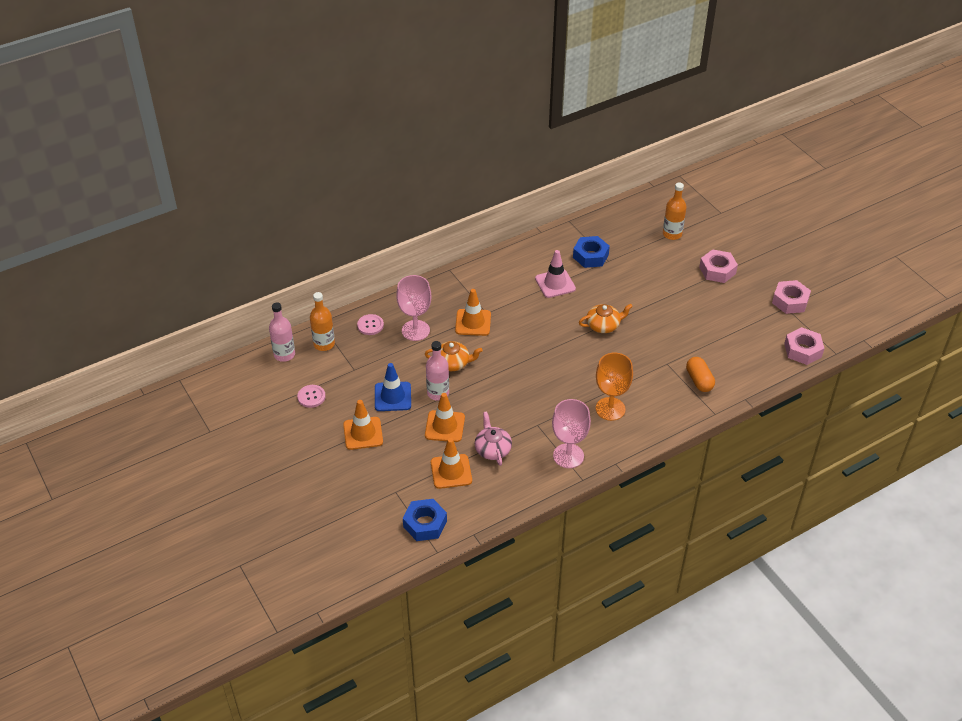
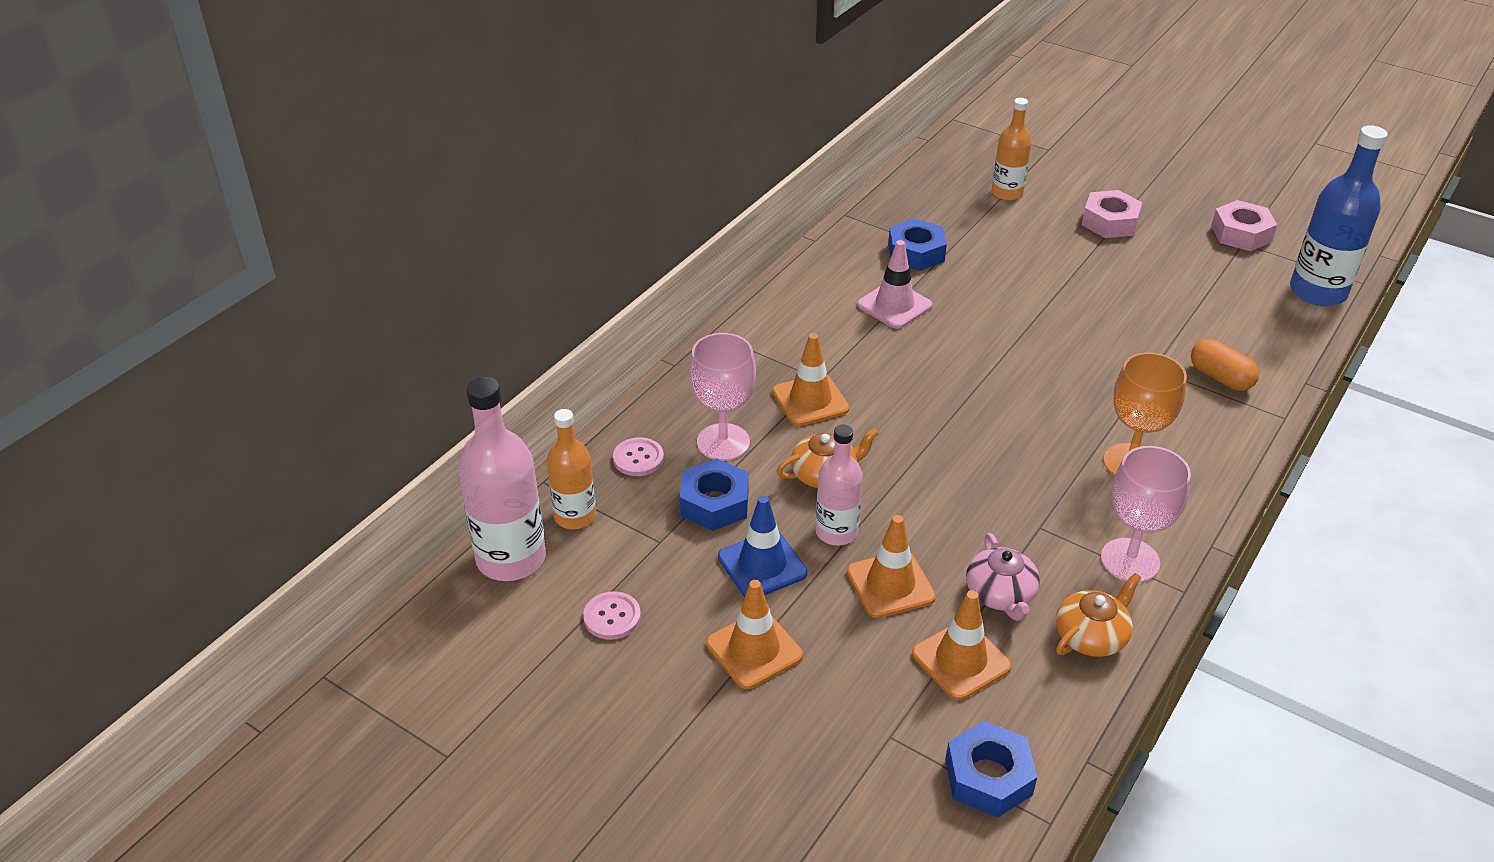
camera: 25 degrees left, 5 degrees down
(284, 354) = (511, 558): pink bottle -> pink bottle, size x1.61
(391, 359) = (714, 503): none -> blue nut
(492, 449) = (1000, 594): pink teapot -> pink teapot turned 150 degrees counterclockwise
(603, 325) = (1016, 342): orange teapot -> orange teapot (1091, 636)
(803, 350) = (1318, 292): pink nut -> blue bottle

